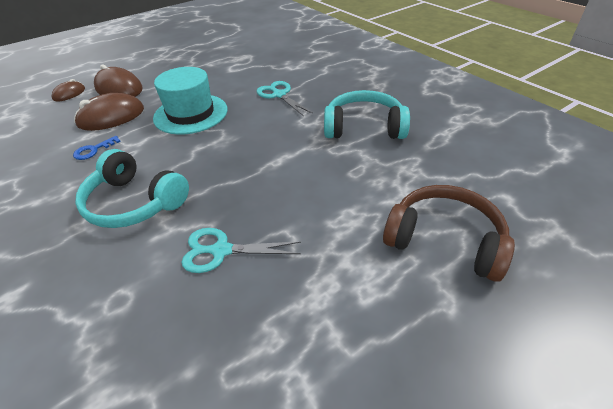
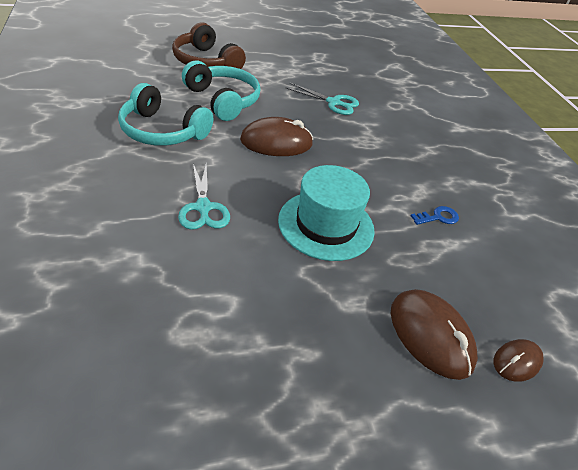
camera: 165 degrees left, 0 degrees up
(111, 117) = (429, 265): brown mouse -> brown mouse (276, 142)
(134, 202) = (390, 150): turquoise headphones -> turquoise headphones (223, 100)

